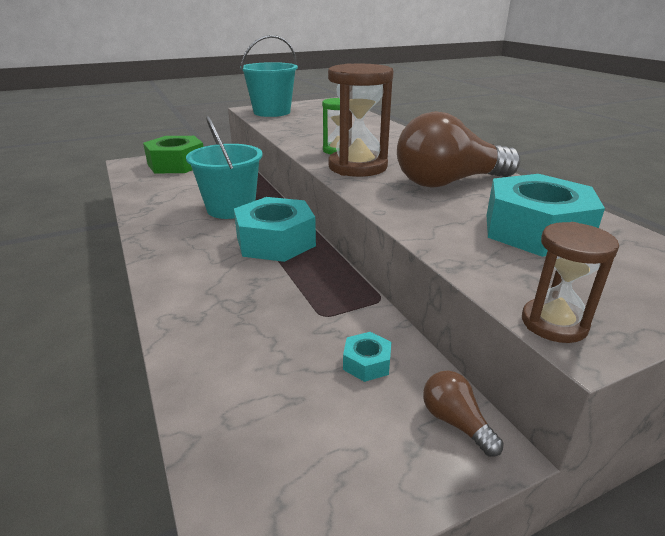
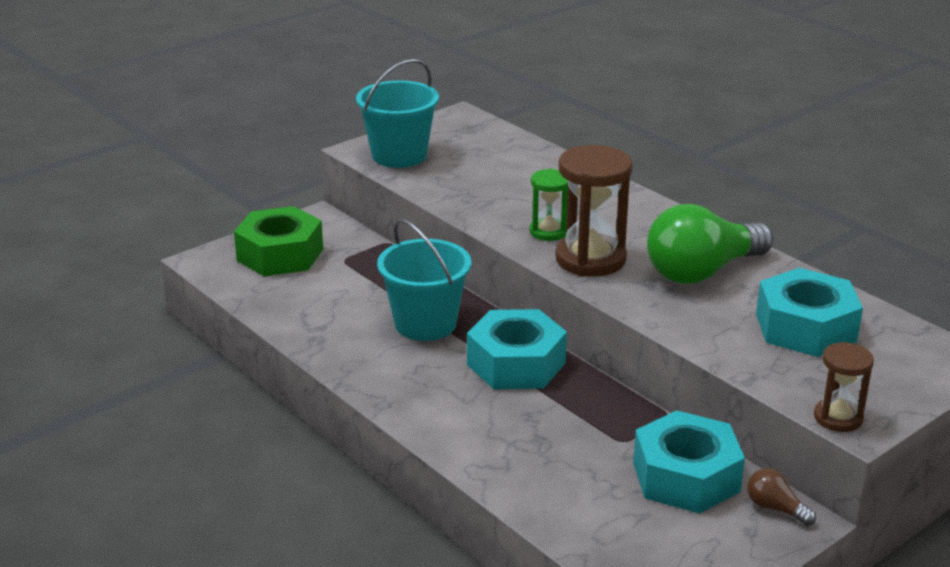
camera: 15 degrees left, 0 degrees up
(366, 363) = (686, 477): turquoise nut -> turquoise nut, size x2.36
(449, 182) = (702, 271): brown light bulb -> green light bulb

